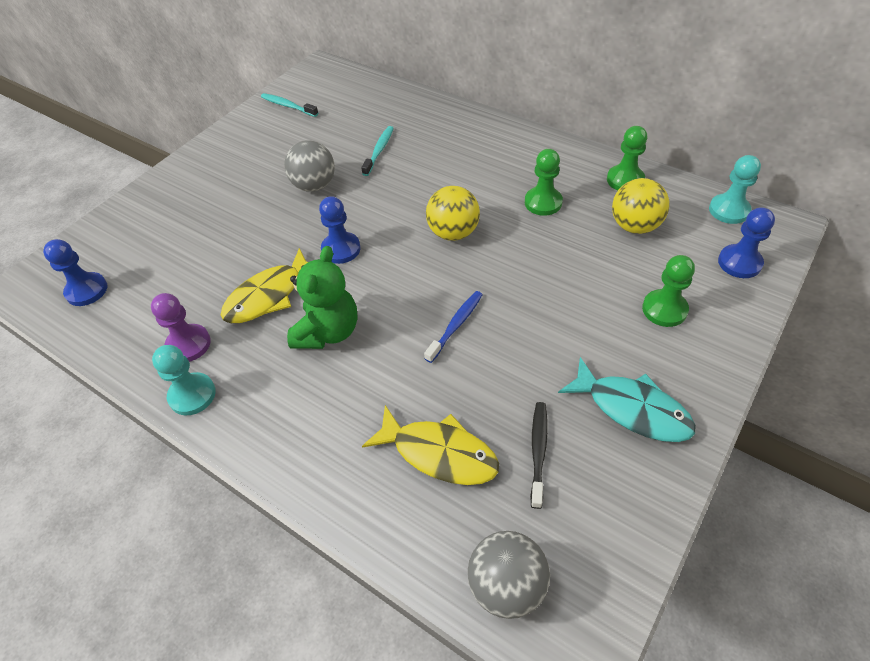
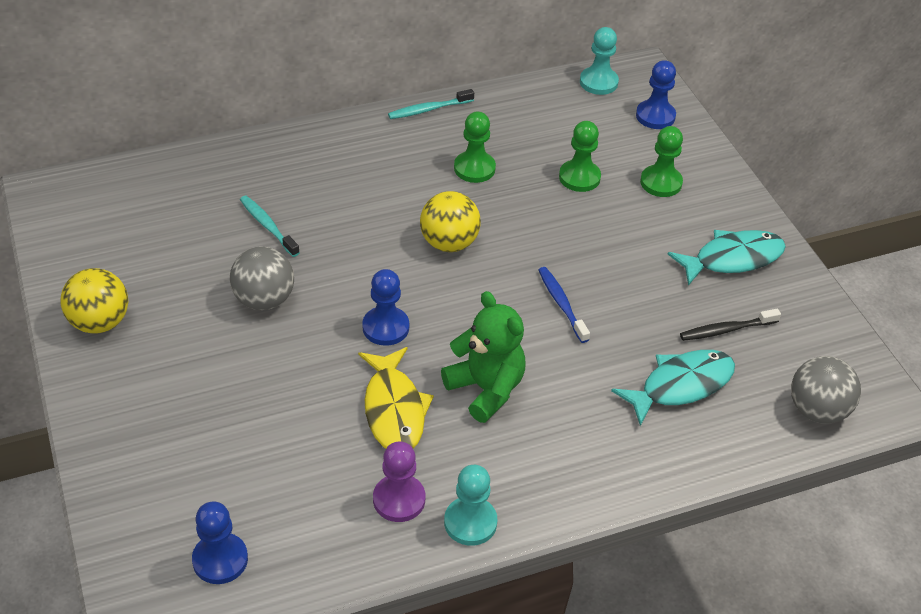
camera: 60 degrees left, 5 degrees down
(288, 106) = (89, 252): turquoise toothbrush -> turquoise toothbrush (429, 109)
(439, 453) = (681, 385): yellow fish -> turquoise fish
(538, 451) = (726, 330): black toothbrush -> black toothbrush turned 60 degrees counterclockwise
(625, 180) = (502, 107): green pawn -> green pawn (579, 177)
(634, 226) = (561, 138): yellow ball -> yellow ball (100, 322)

